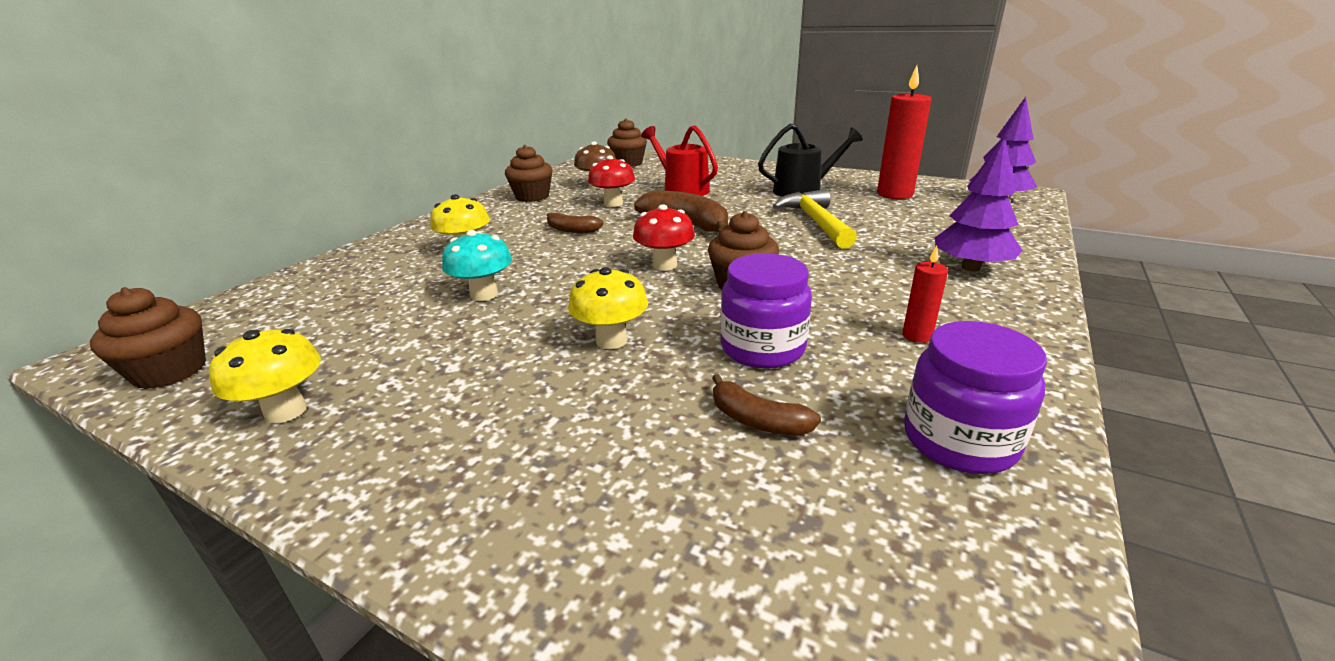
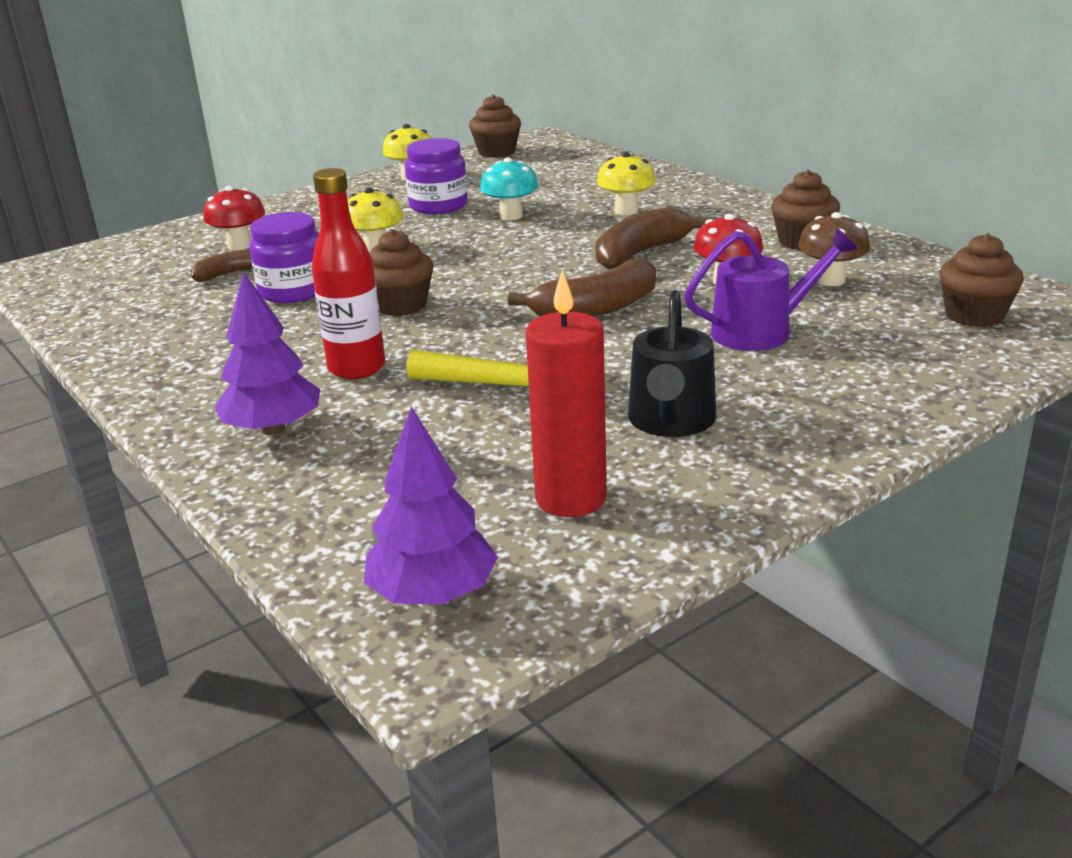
camera: 115 degrees right, 0 degrees up
(572, 230) = (640, 253): brown banana -> brown banana, size x1.76
(664, 265) = (487, 282): red mushroom -> red mushroom (240, 245)
(682, 189) = (761, 331): red watering can -> purple watering can
(860, 268) = (357, 368): none -> red bottle
(917, 336) = (221, 348): red candle -> none
(959, 440) = (125, 319): purple jar -> purple jar (438, 206)

